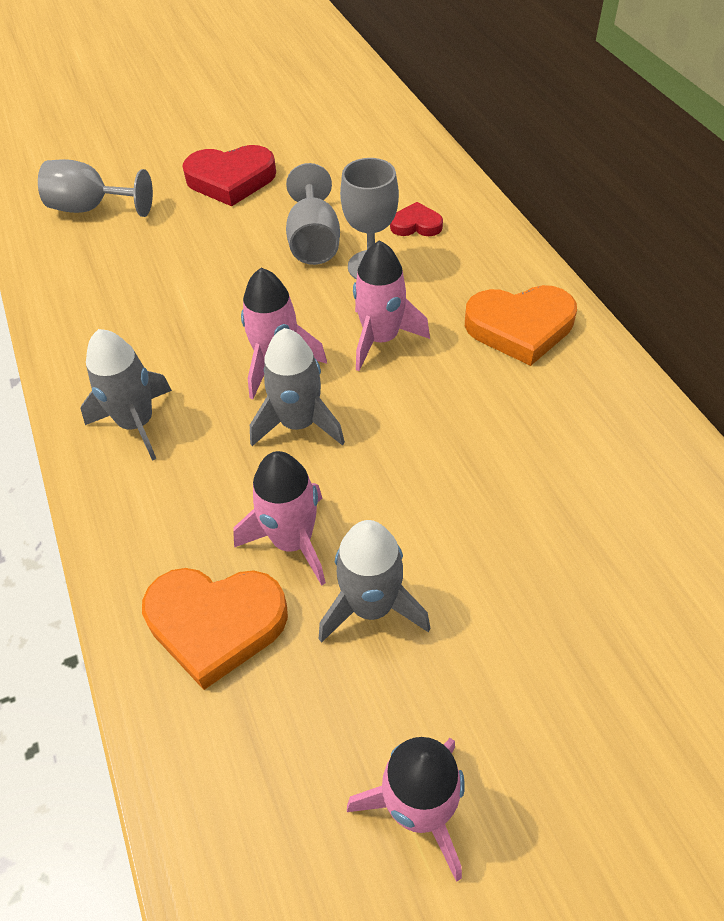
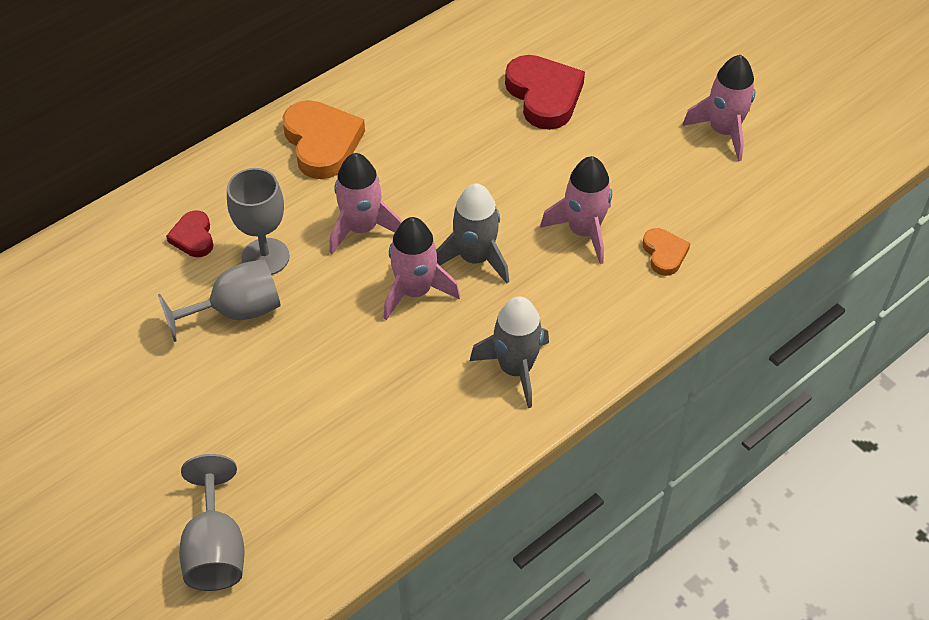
camera: 110 degrees left, 0 degrees up
(216, 624) = (664, 254): orange heart -> orange heart, size x0.54
(231, 180) = (136, 422): red heart -> red heart (544, 95)
(371, 606) = (613, 178): grey rocket -> none

